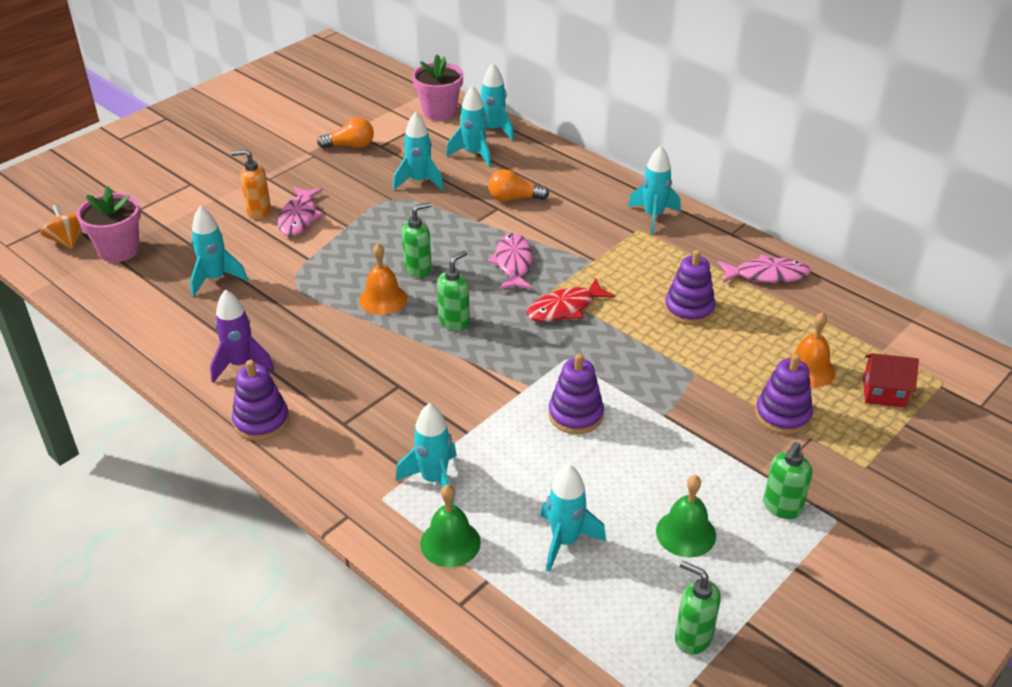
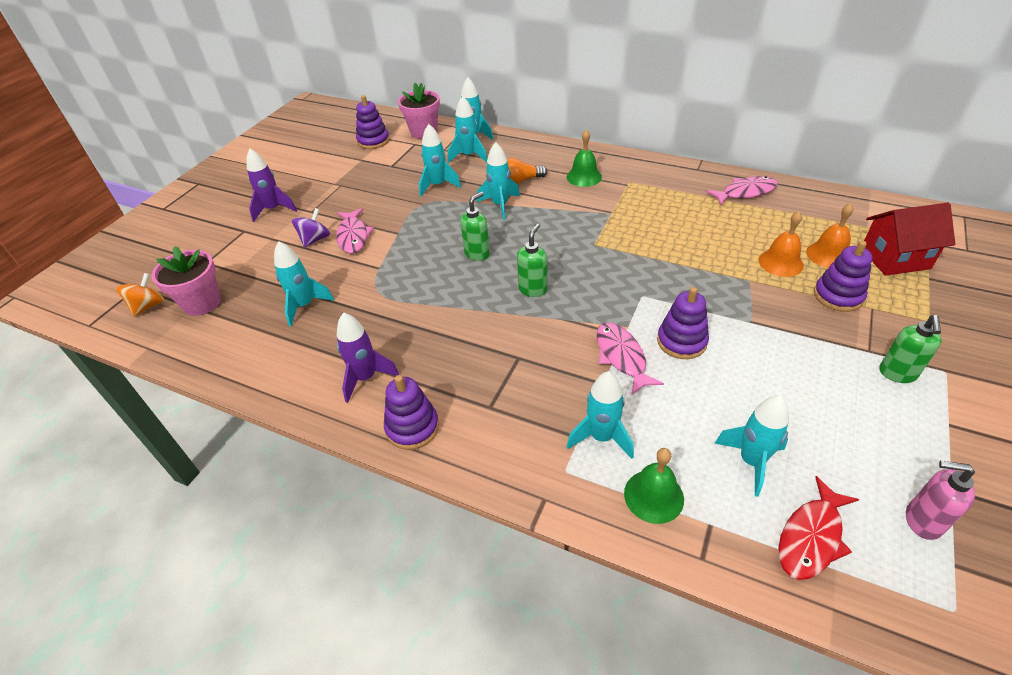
camera: 15 degrees left, 5 degrees up
(67, 241) = (148, 306): orange spinning top -> orange spinning top turned 75 degrees clockwise
(231, 167) = (273, 209): none -> purple rocket
(258, 211) = (315, 239): orange soap dispenser -> purple spinning top
(350, 146) = (366, 171): orange light bulb -> none
(383, 299) = (462, 286): orange bell -> orange bell (780, 262)
(513, 263) = (551, 230): pink fish -> pink fish (622, 357)
(565, 308) = (614, 255): red fish -> red fish (811, 537)
(653, 216) = (633, 170): turquoise rocket -> turquoise rocket (500, 205)
(685, 533) = (842, 421): green bell -> green bell (584, 177)
(689, 309) = (708, 232): purple stacking toy -> purple stacking toy (373, 141)
(692, 637) = (922, 521): green soap dispenser -> pink soap dispenser
(883, 393) = (894, 258): red house -> red house, size x1.52

